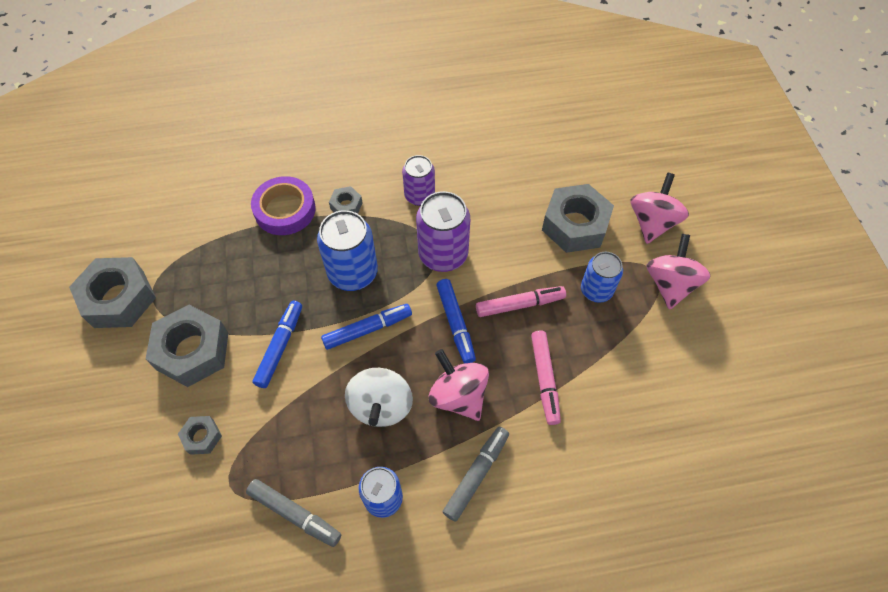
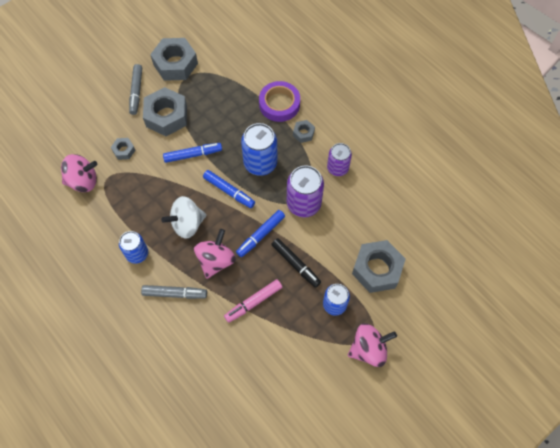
camera: 60 degrees right, 5 degrees up
(294, 514) = (108, 216): grey marker -> grey marker (136, 91)
(519, 305) = (295, 264): pink marker -> black marker
(652, 222) = (412, 317): pink spinning top -> pink spinning top (83, 181)

